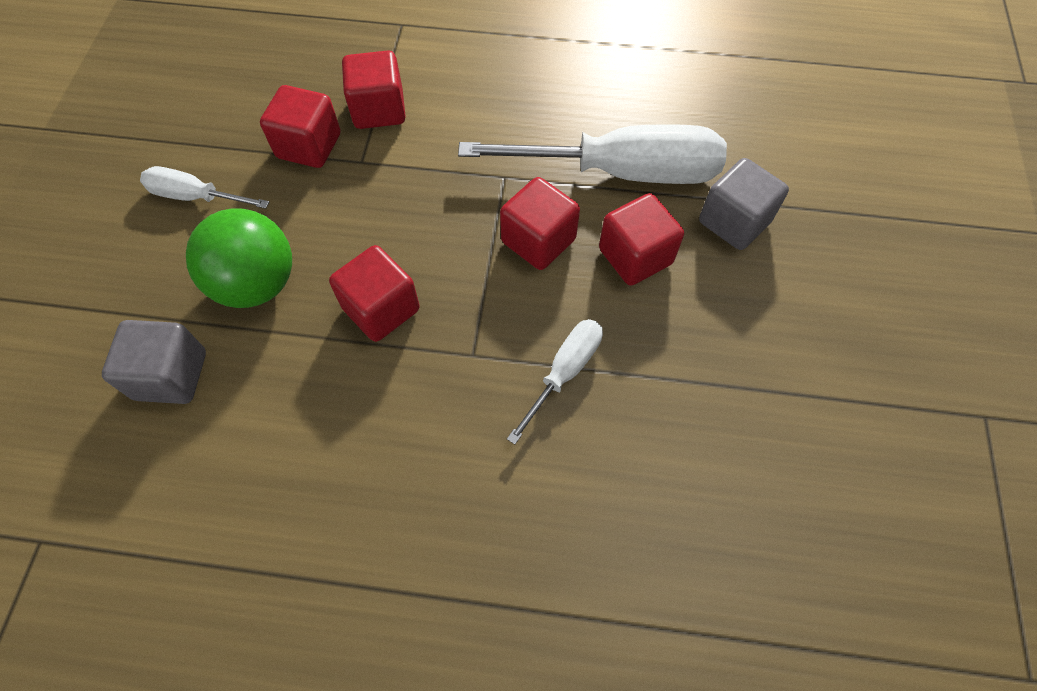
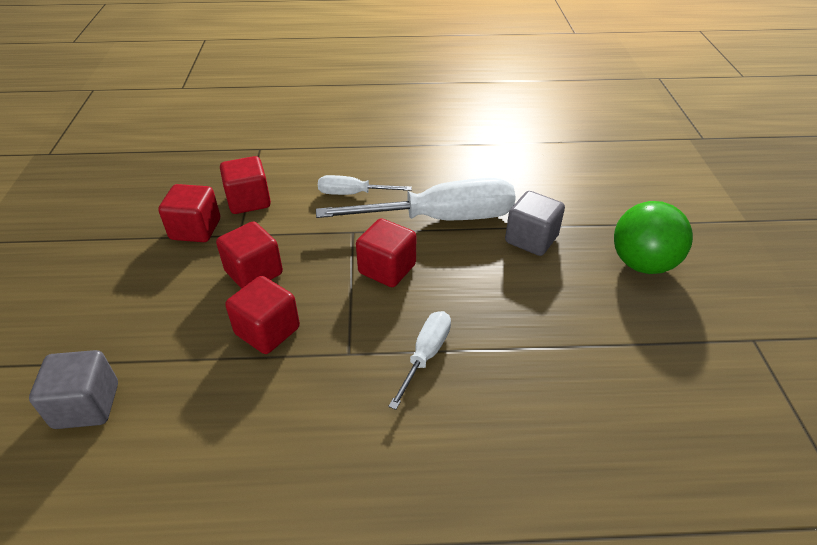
camera: 10 degrees left, 20 degrees down
(196, 197) = (104, 273): white screwdriver -> white screwdriver (353, 194)
(257, 284) = (160, 327): green ball -> green ball (642, 264)
(635, 256) = (463, 270): red cube -> red cube (254, 273)

